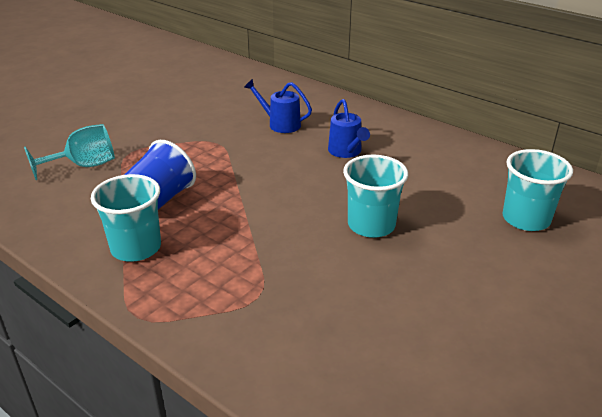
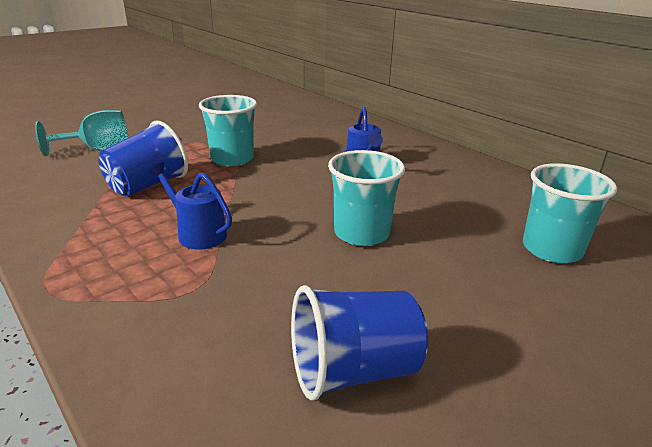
camera: 10 degrees right, 5 degrees down
(136, 248) = (95, 223): turquoise cup -> turquoise cup (232, 159)
(280, 124) = (306, 137): blue watering can -> blue watering can (197, 233)
(407, 341) = (353, 371): none -> blue cup

